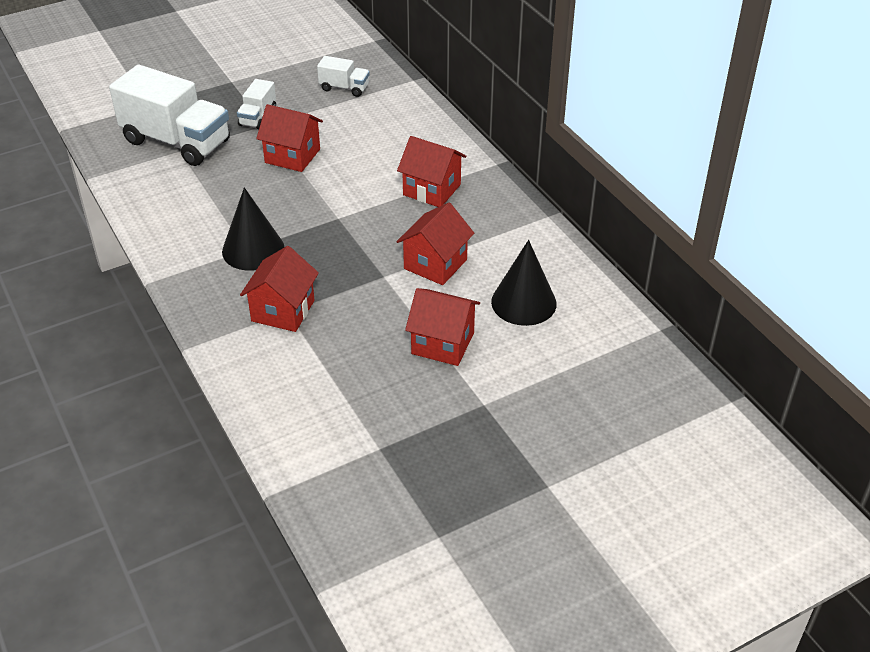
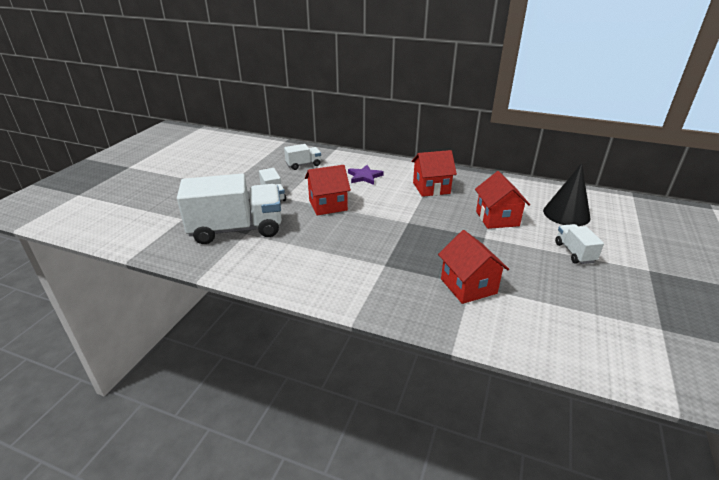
camera: 40 degrees left, 10 degrees down
(253, 249) = (389, 263): black cone -> none
(384, 137) = (364, 177): none -> purple star
(443, 343) = (574, 252): red house -> white truck

